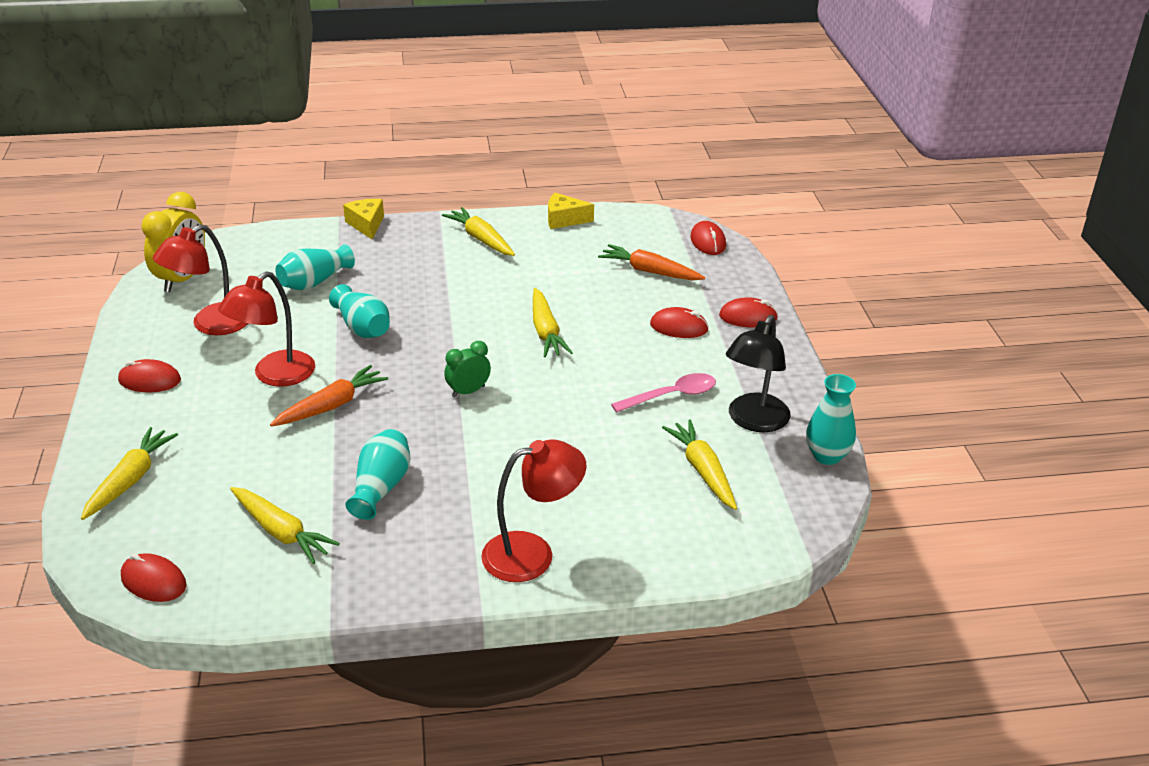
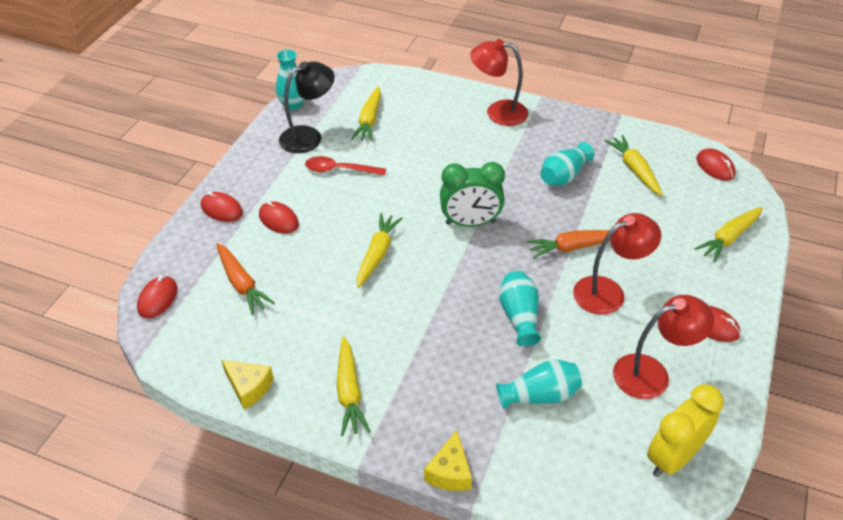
camera: 150 degrees left, 10 degrees up
(468, 391) = (470, 223): green clock -> green clock, size x1.74
(671, 396) = (339, 170): pink spoon -> red spoon

